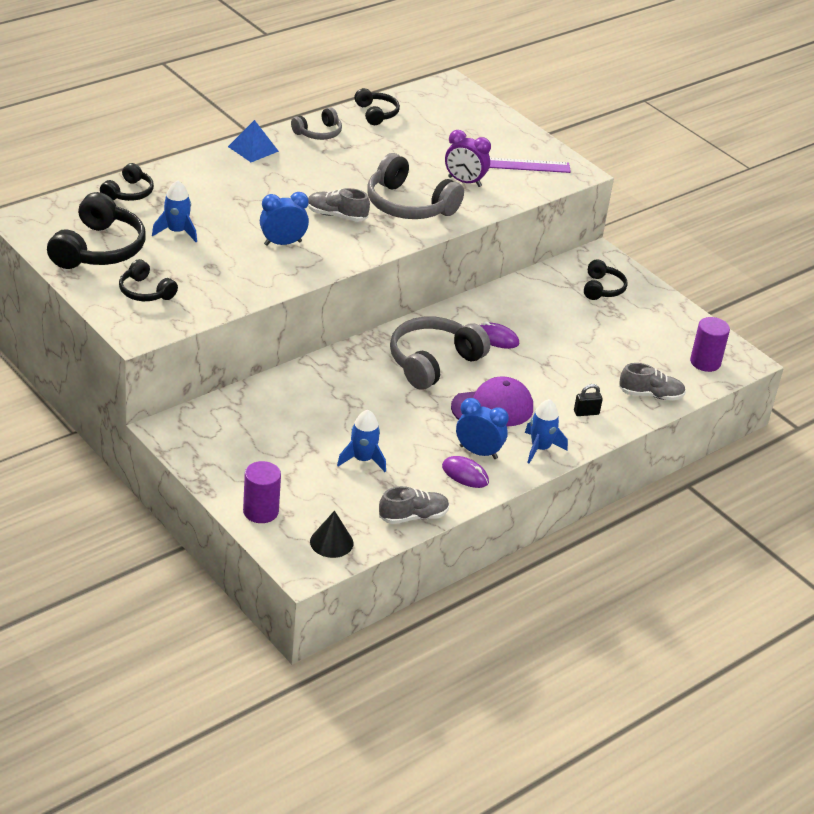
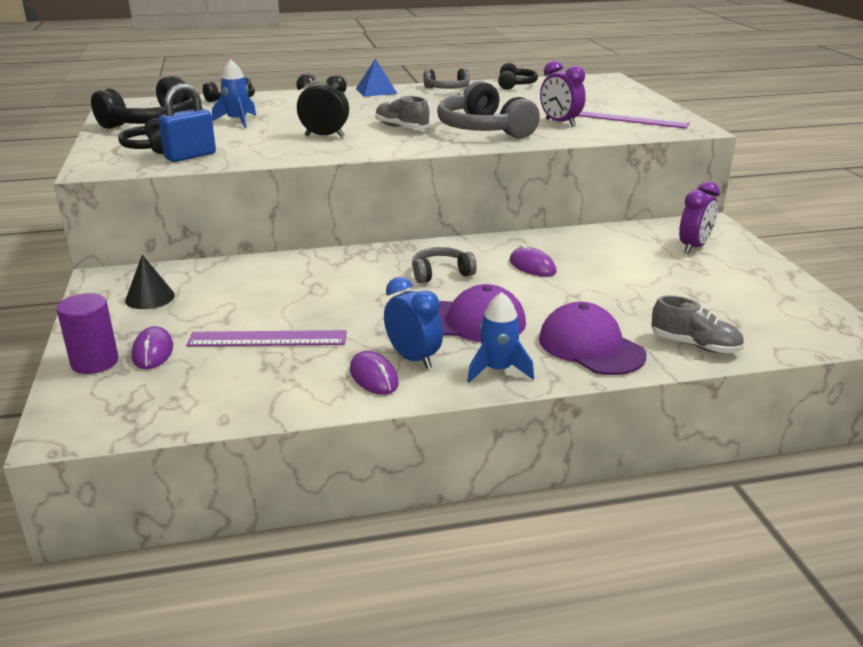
camera: 30 degrees right, 10 degrees down
(198, 298) = (190, 156): none -> blue padlock
(282, 243) = (324, 136): blue clock -> black clock
(292, 492) = (153, 352): none -> purple mouse
(331, 542) = (131, 410): black cone -> black cone (150, 298)
(362, 459) = (267, 339): blue rocket -> purple ruler
(413, 516) = (261, 406): grey shoe -> none
(433, 362) = (441, 273): grey headphones -> grey headphones, size x0.55
(586, 413) = (590, 347): black padlock -> purple cap
(602, 288) = (694, 247): black headphones -> purple clock
(705, 362) = (795, 327): purple cylinder -> none

